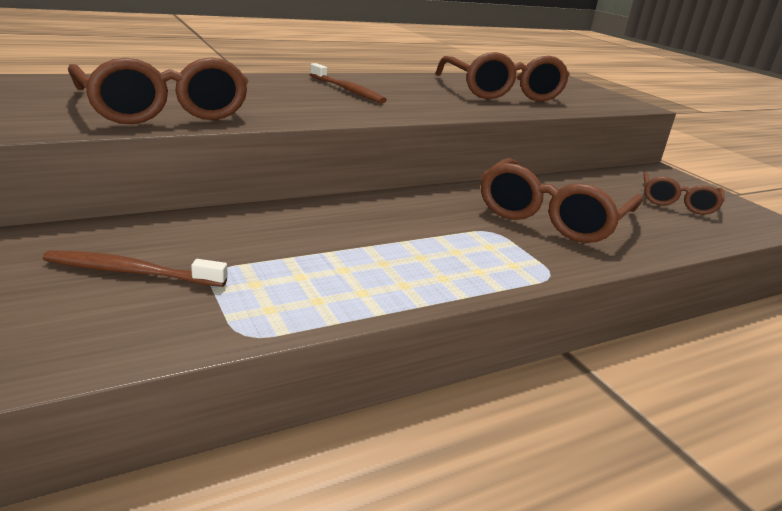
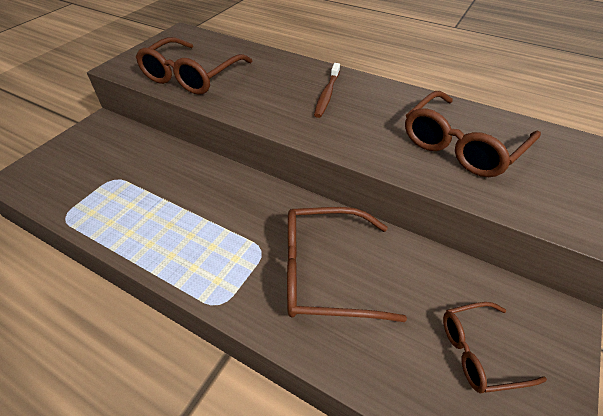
camera: 60 degrees right, 20 degrees up
(131, 272) = (96, 160): brown toothbrush -> none

